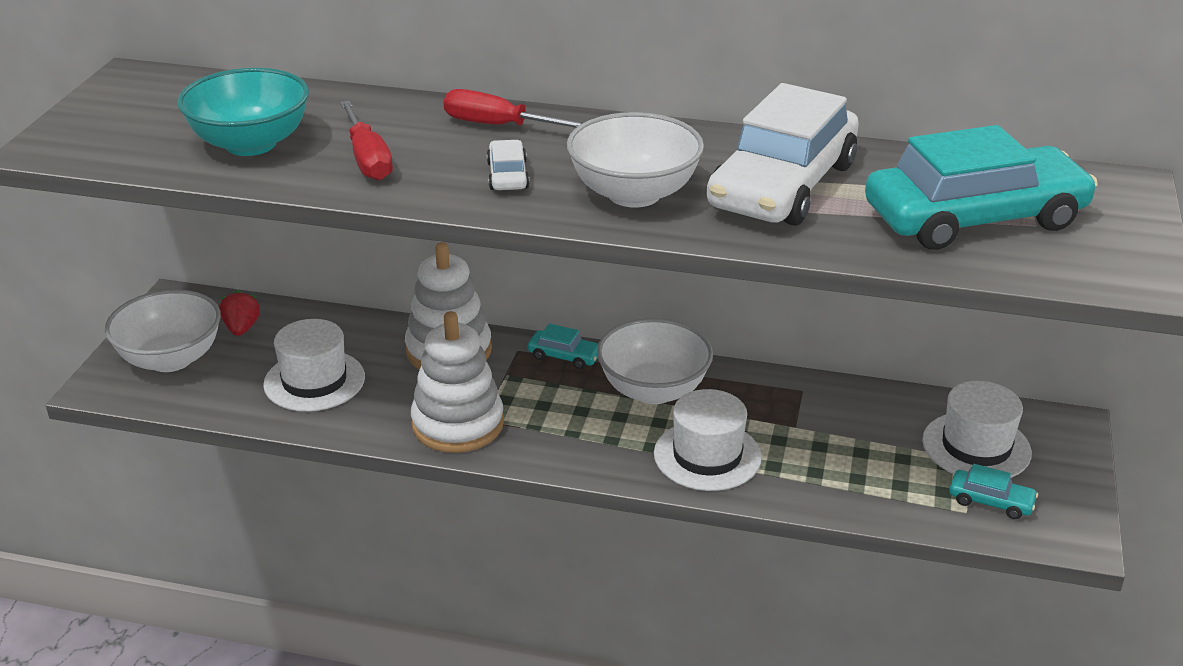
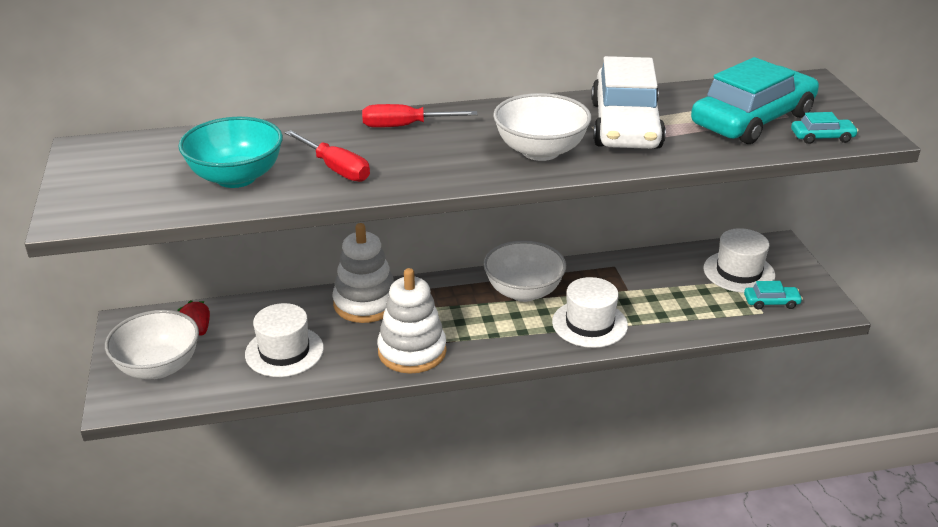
camera: 25 degrees left, 0 degrees up
(508, 175) = (445, 158): white car -> none
(564, 356) = (448, 285): turquoise car -> turquoise car (822, 137)

